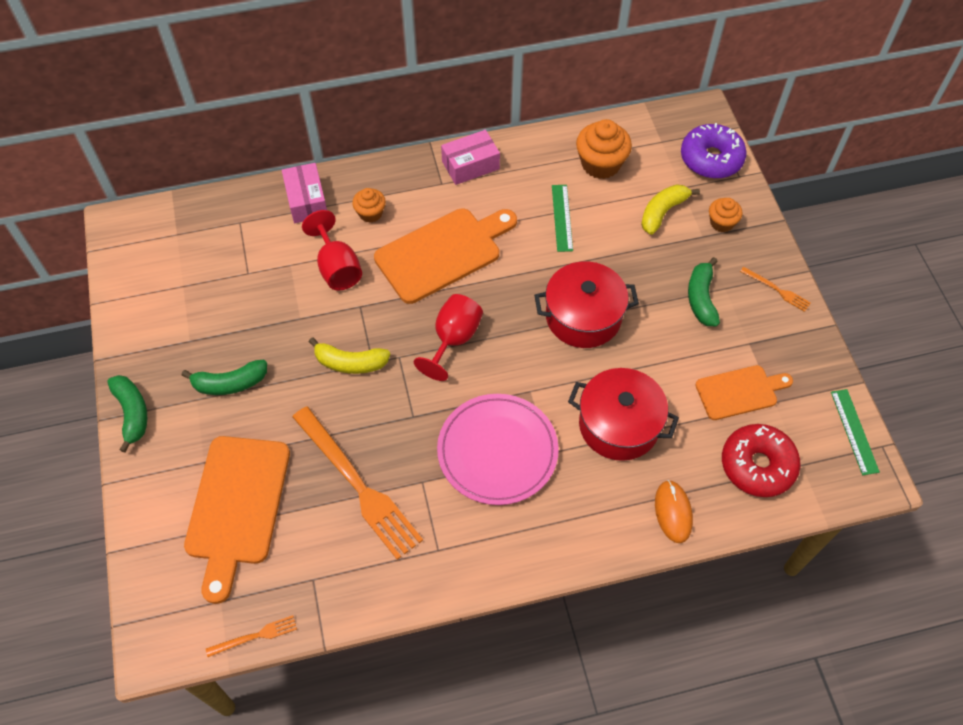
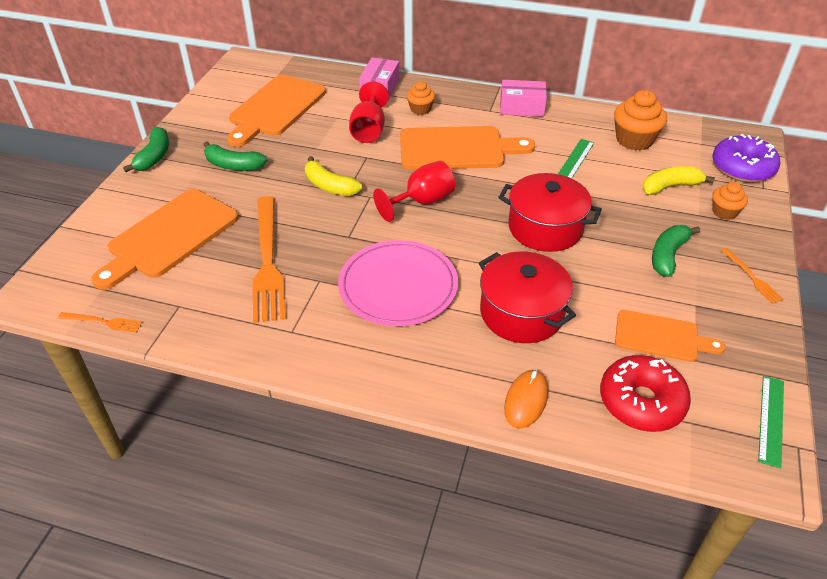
camera: 30 degrees right, 15 degrees down
(213, 282) = (275, 108): none -> orange cutting board

